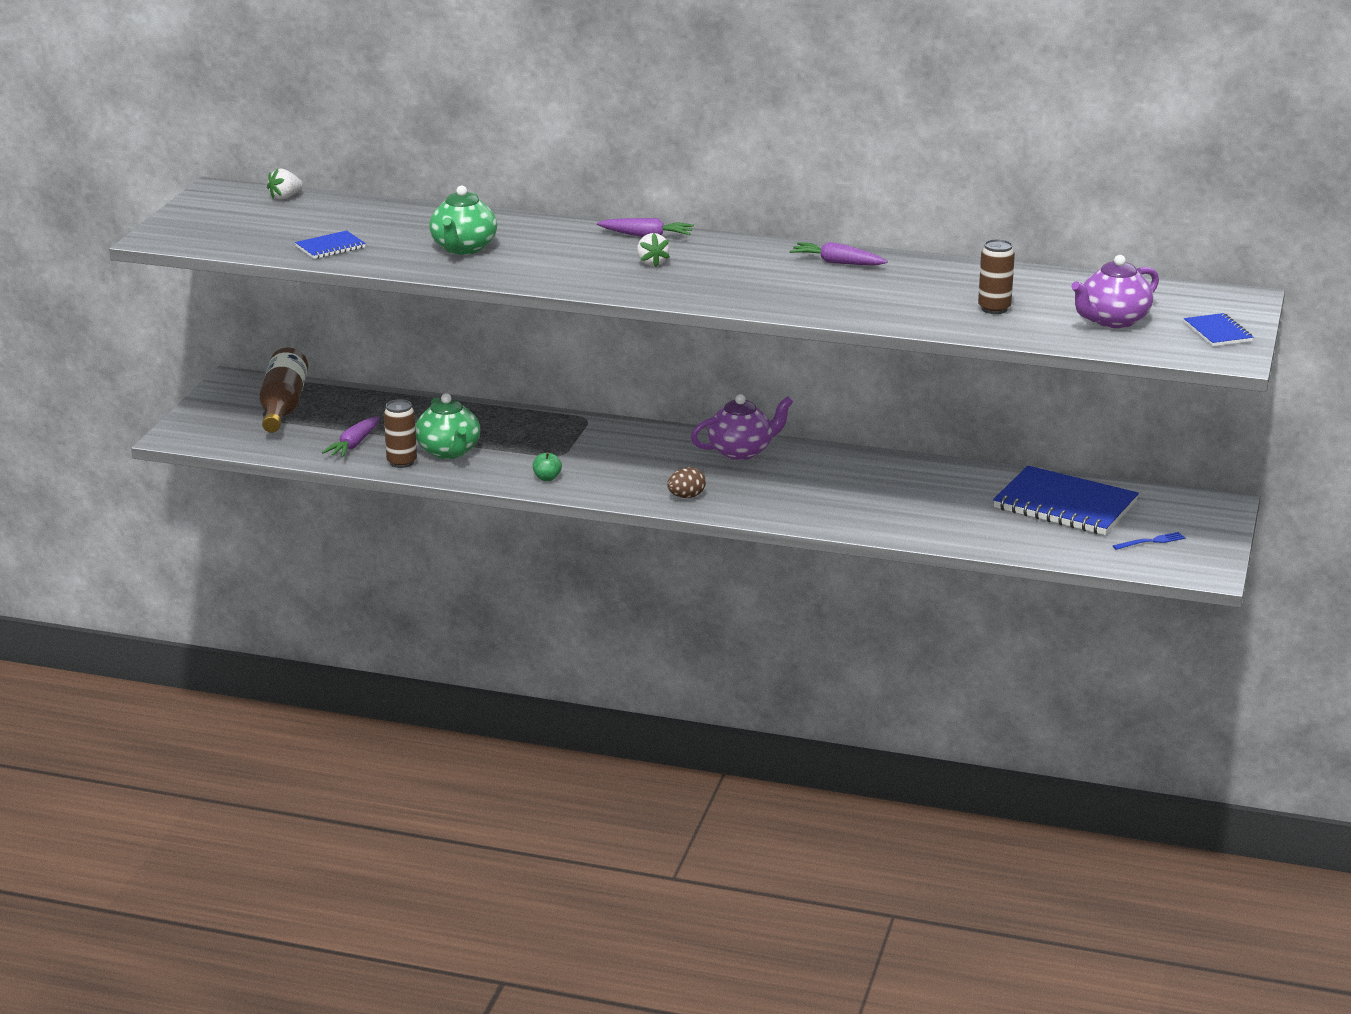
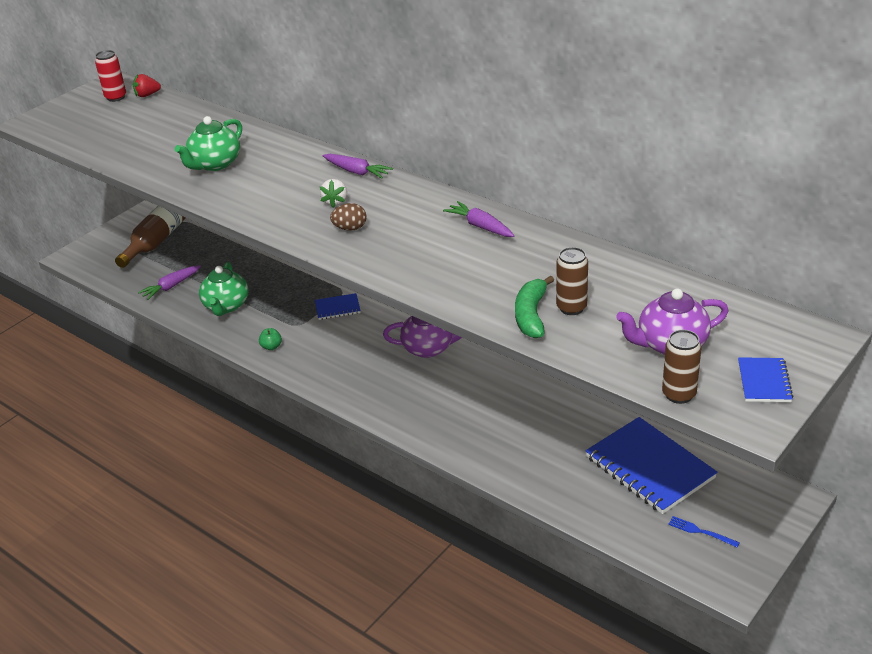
camera: 25 degrees right, 10 degrees up
(244, 203) = (116, 97): none -> red can
(285, 197) = (147, 95): white strawberry -> red strawberry
(330, 247) = (128, 149): blue notebook -> blue notebook (337, 308)
(402, 462) = (188, 310): brown can -> brown can (679, 394)
(686, 496) = (355, 388): brown egg -> brown egg (350, 228)
(960, 319) = (531, 315): none -> green banana
(1151, 541) = (700, 531): blue fork -> blue fork turned 150 degrees counterclockwise

